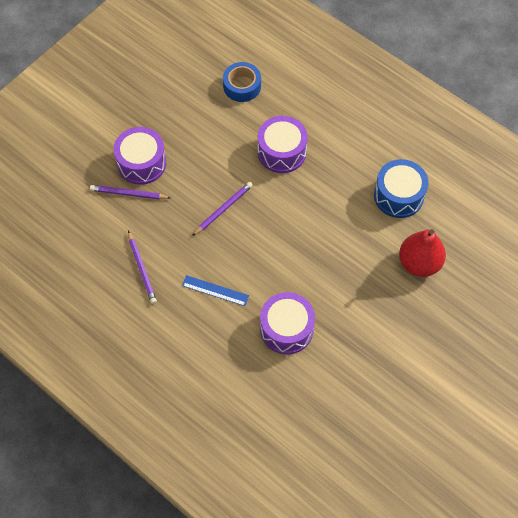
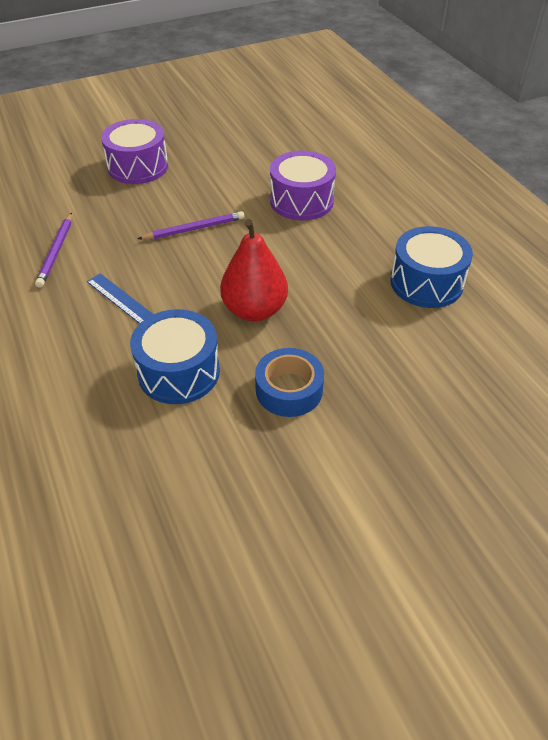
camera: 25 degrees right, 15 degrees down
(129, 194) = (102, 186): purple pencil -> none
(242, 86) = (295, 139): blue tape -> blue tape (289, 390)
(286, 329) = (179, 372): purple drum -> blue drum
(419, 263) = (415, 363): red pear -> red pear (254, 310)

